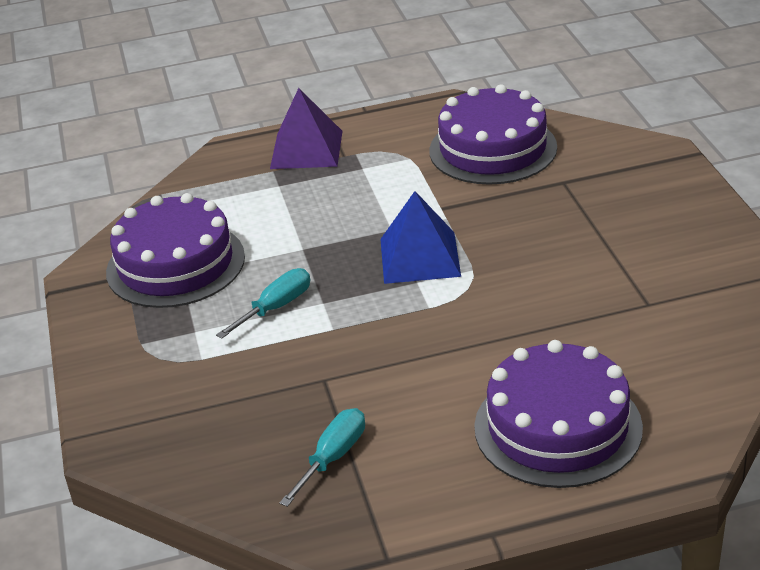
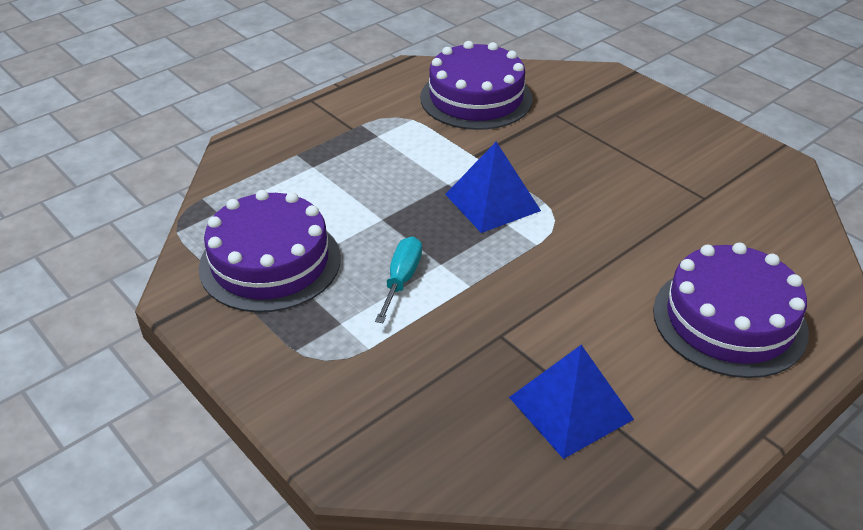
camera: 30 degrees left, 5 degrees up
(306, 149) = (313, 129): purple pyramid -> none
(333, 457) = (570, 408): turquoise screwdriver -> blue pyramid

